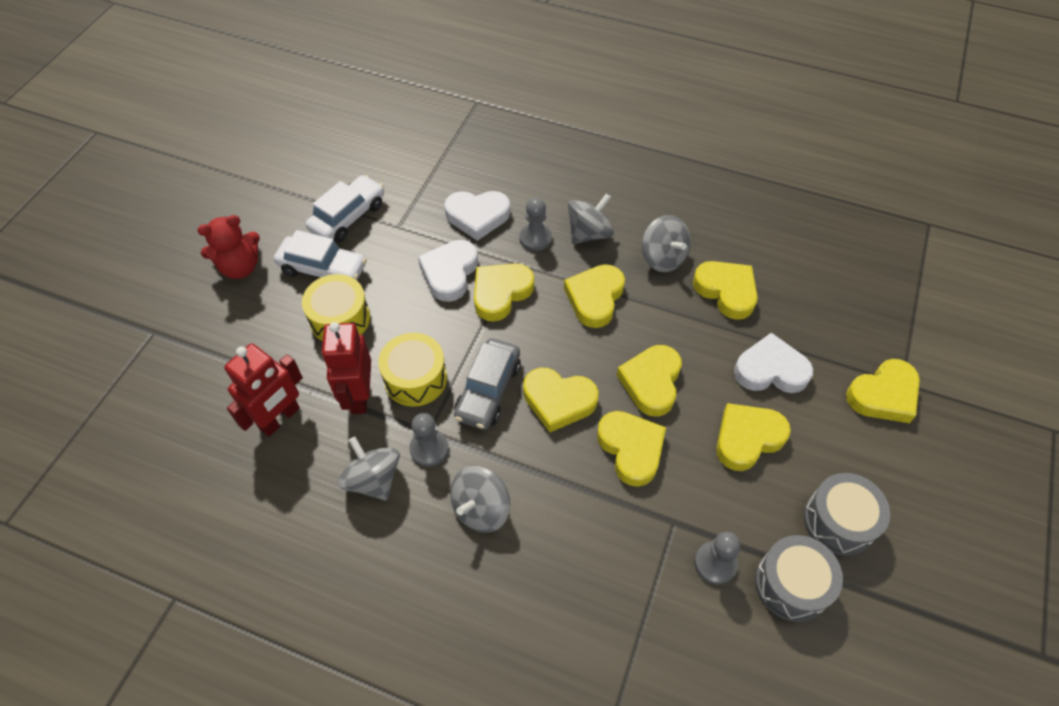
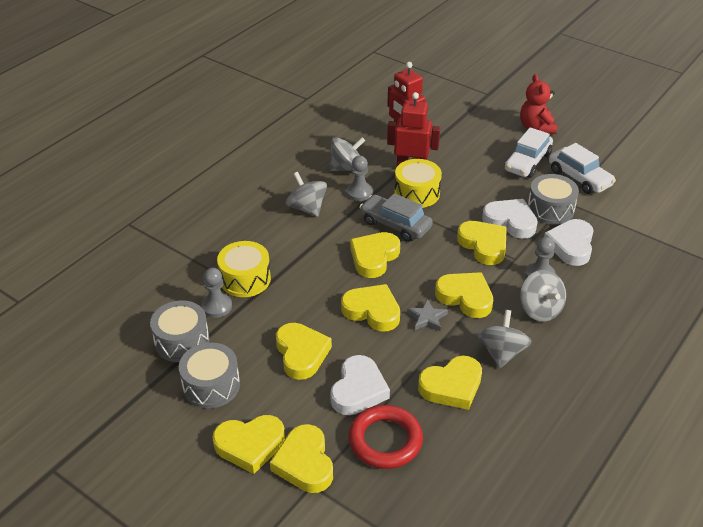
camera: 105 degrees right, 15 degrees down
(340, 319) = (478, 166): yellow drum -> yellow drum (245, 279)
(416, 238) = (550, 209): none -> grey drum
(631, 449) = (320, 286): yellow heart -> yellow heart (250, 445)
(640, 328) = (427, 318): none -> grey star
(663, 258) = (501, 352): grey spinning top -> grey spinning top turned 120 degrees clockwise
(819, 333) = (385, 440): none -> red ring

